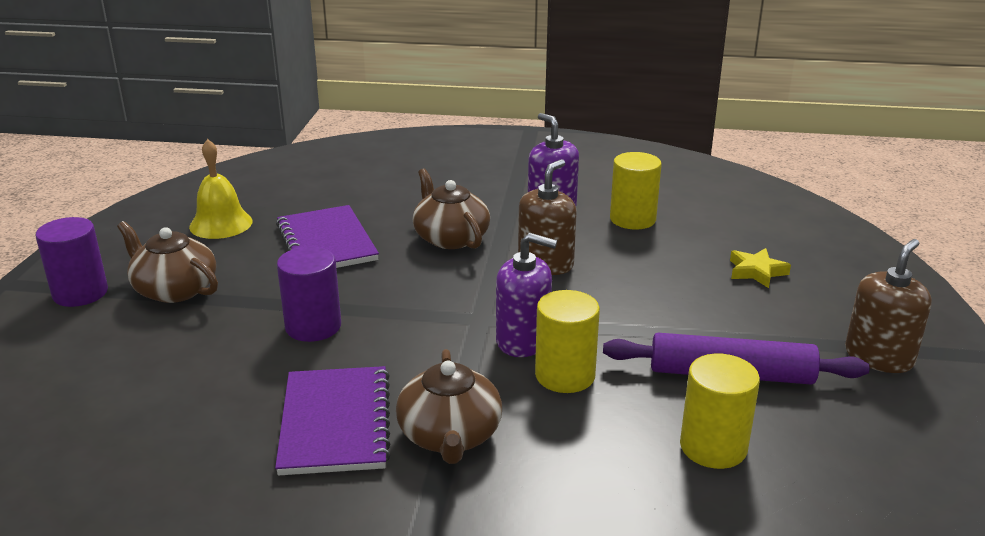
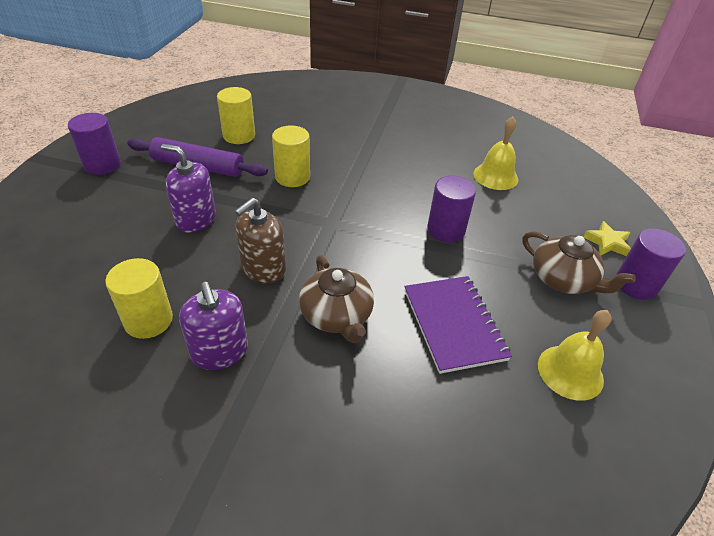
camera: 175 degrees left, 15 degrees up
(193, 424) = (495, 176): none -> yellow bell
(335, 423) = (421, 168): purple notebook -> none
(450, 435) = (363, 155): brown teapot -> none
(523, 340) = (308, 202): purple soap dispenser -> purple soap dispenser (196, 219)
(756, 272) = (102, 238): yellow star -> yellow star (607, 243)
(879, 357) = (102, 165): brown soap dispenser -> purple cylinder

